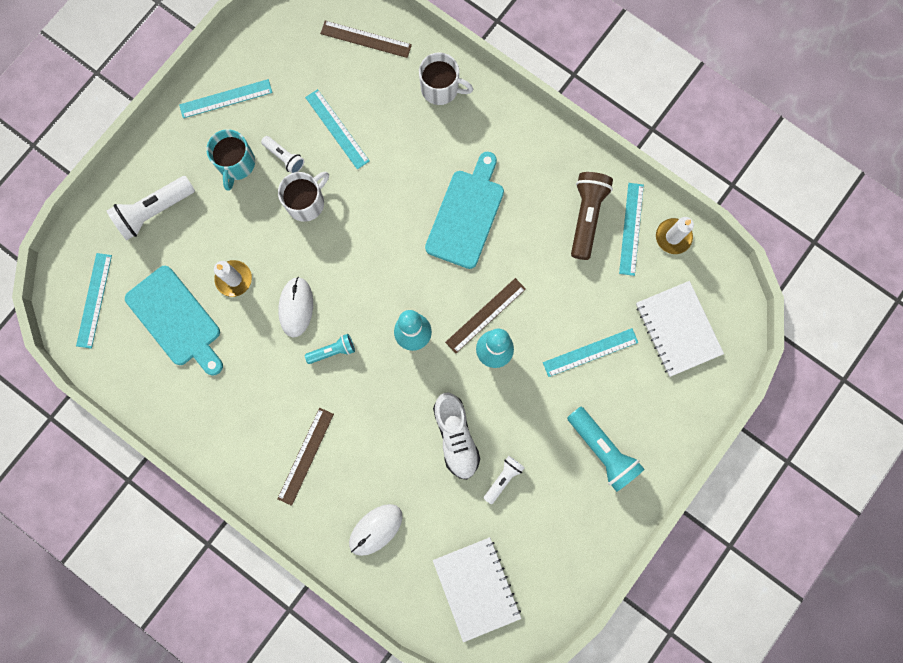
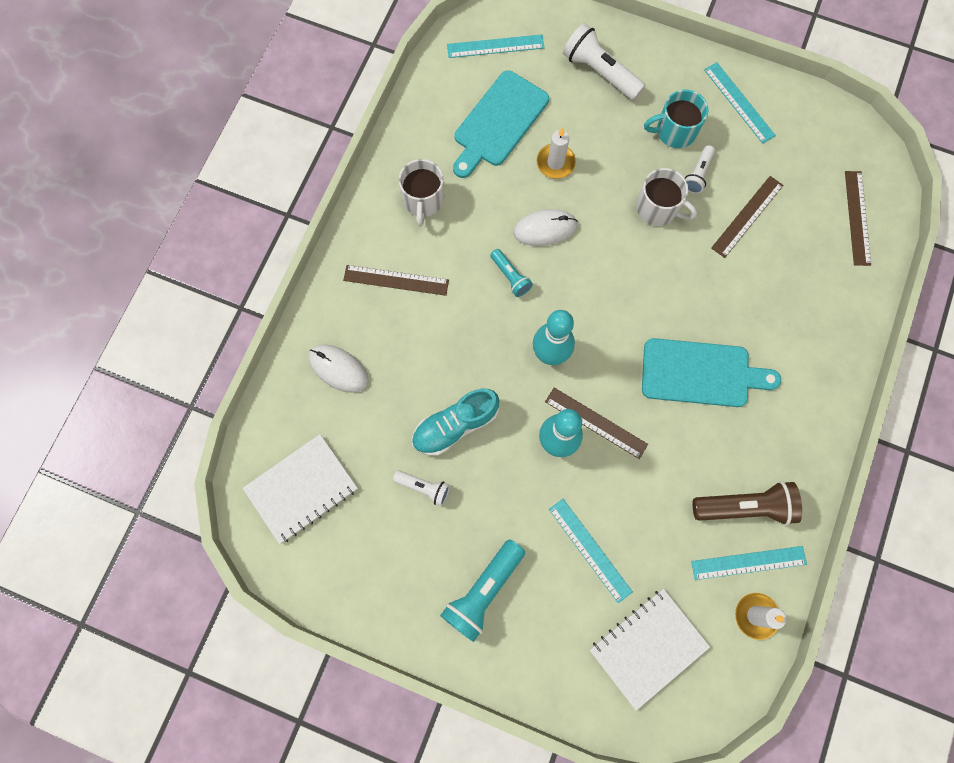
camera: 75 degrees right, 5 degrees down
(337, 129) = (747, 216): turquoise ruler -> brown ruler
(441, 88) = (833, 309): white mug -> white mug (423, 200)
(456, 437) = (455, 425): white shoe -> turquoise shoe

